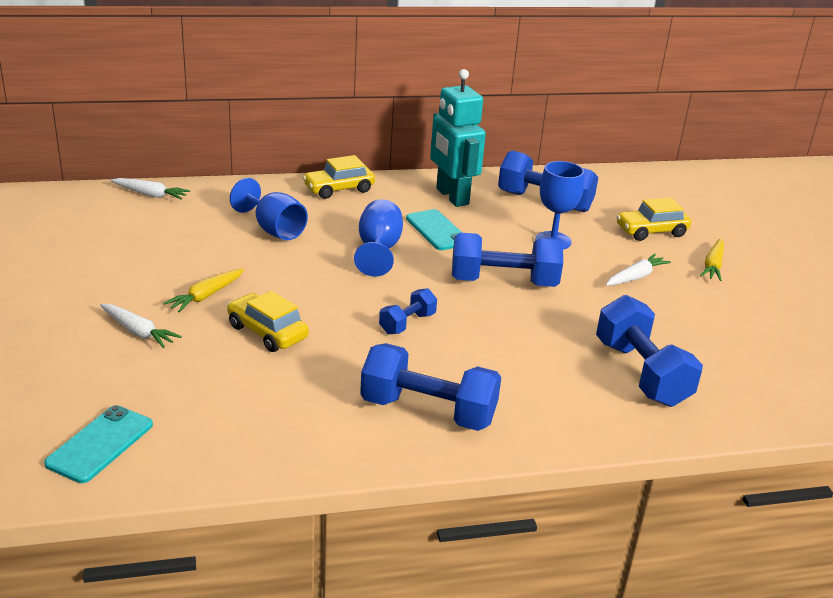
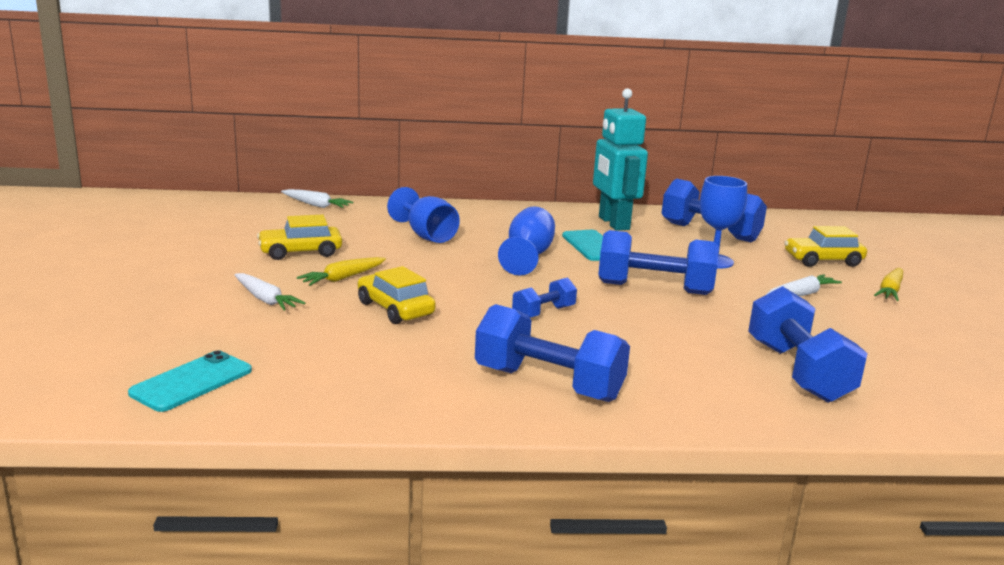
camera: 10 degrees right, 10 degrees down
(339, 189) = (500, 212): yellow car -> yellow car (300, 252)

